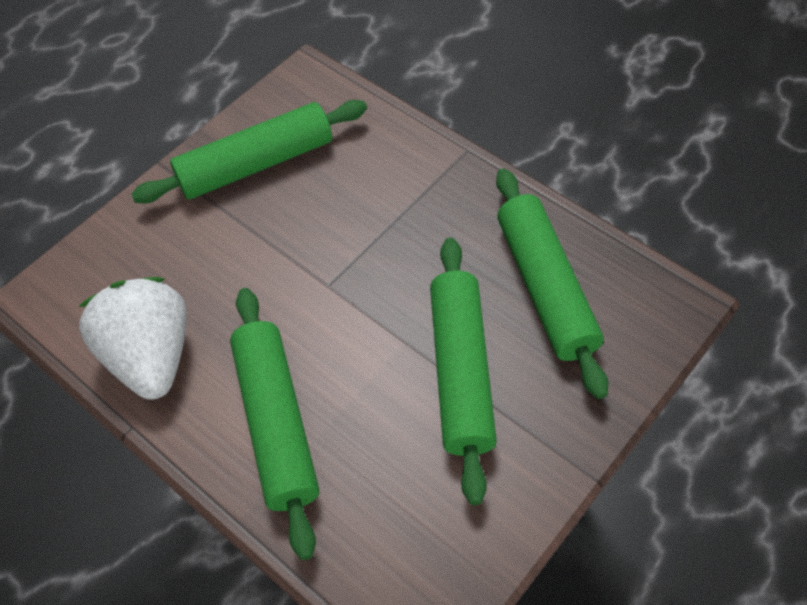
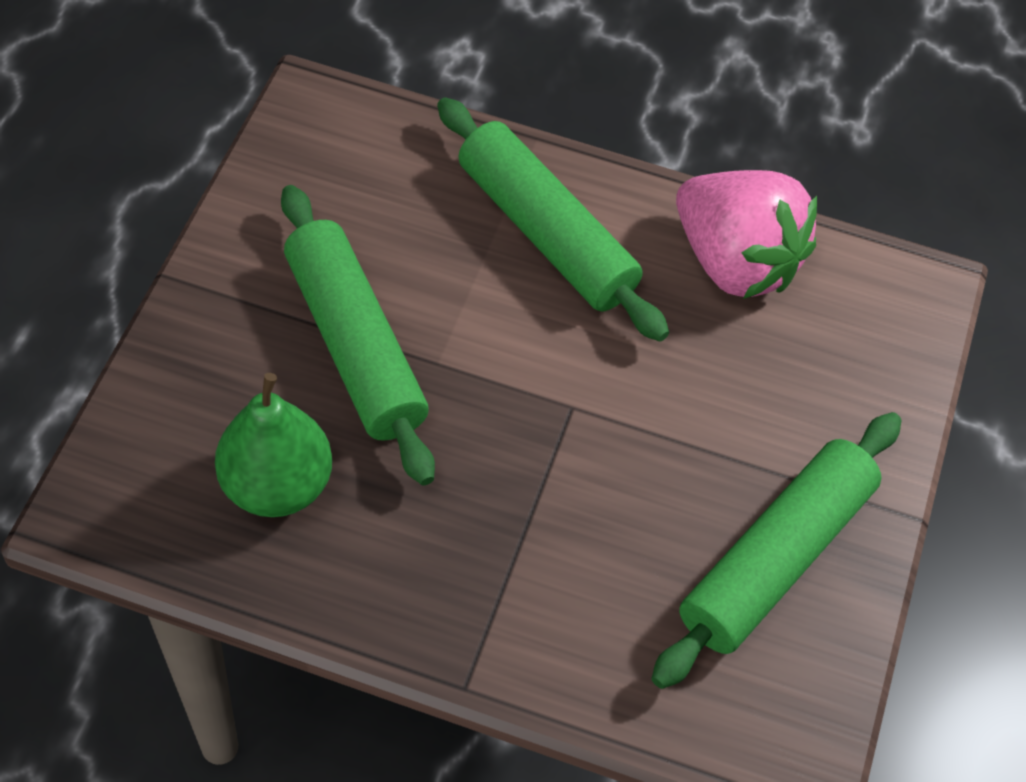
camera: 150 degrees right, 0 degrees up
(151, 355) = (735, 262): white strawberry -> pink strawberry
(546, 287) = (277, 485): green rolling pin -> green pear

